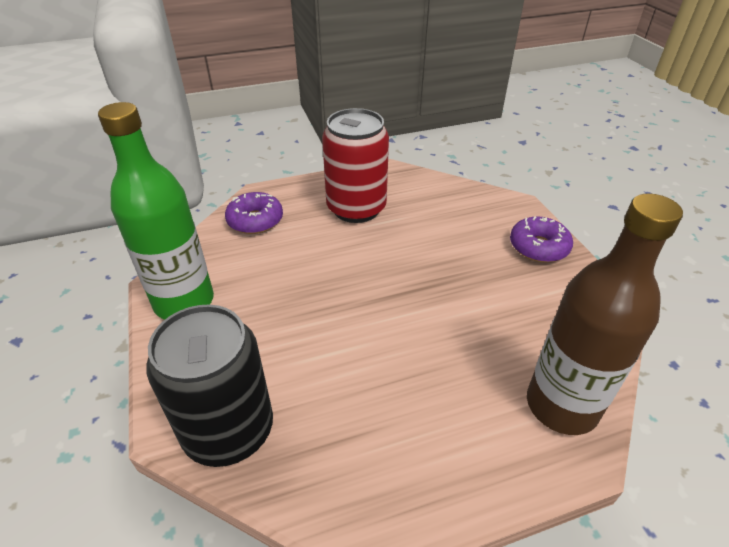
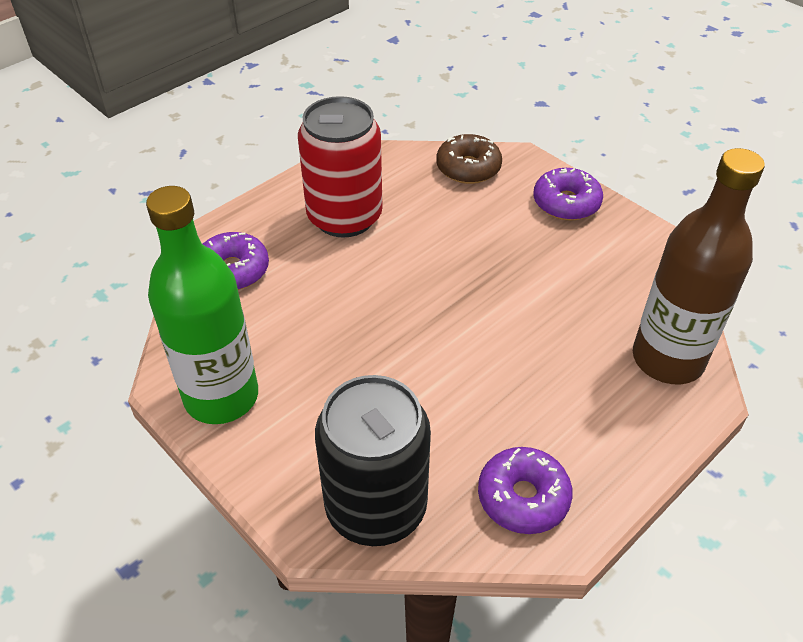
camera: 25 degrees left, 5 degrees up
(352, 476) = (523, 497): none -> purple donut
(472, 200) = (468, 168): none -> brown donut

